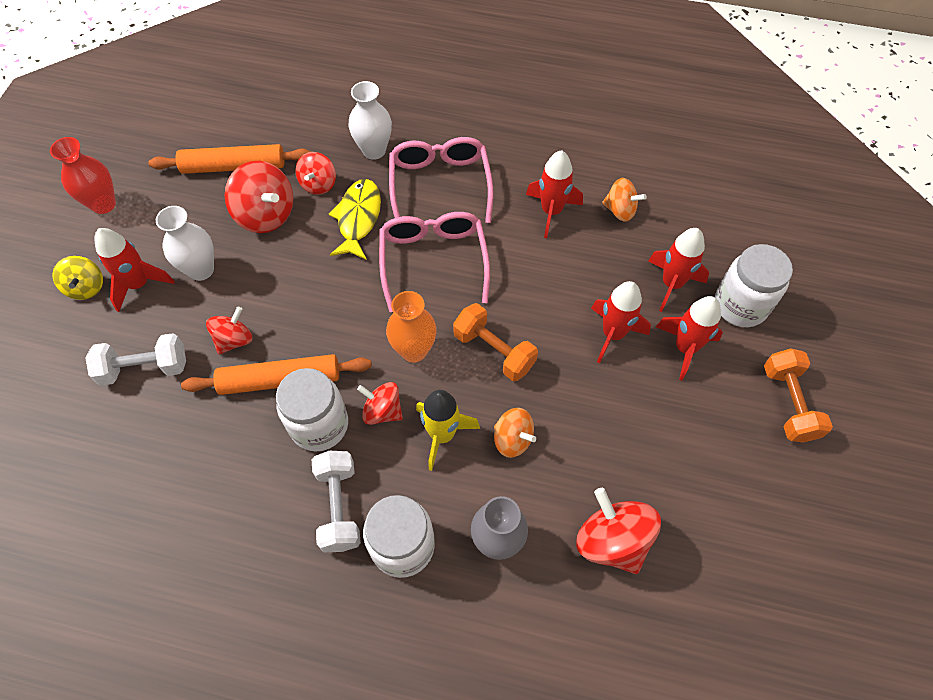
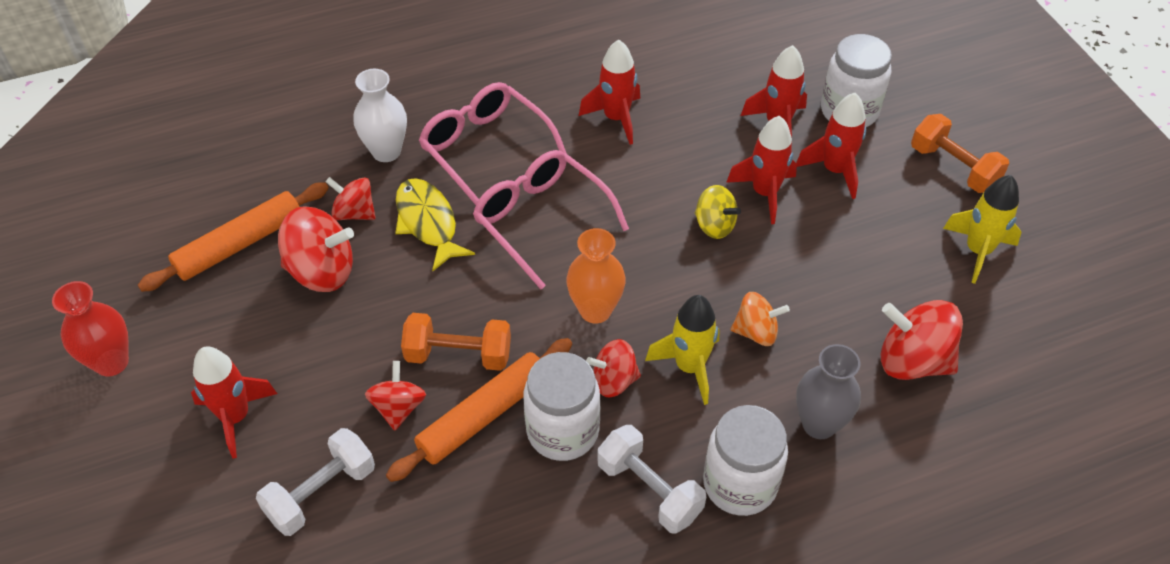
camera: 35 degrees left, 10 degrees down
(86, 287) = (171, 456): yellow spinning top -> yellow spinning top (714, 225)
(201, 270) = (297, 363): white vase -> none
(318, 184) = (354, 213): red spinning top -> red spinning top turned 135 degrees clockwise
(494, 351) = (671, 267): orange dumbbell -> orange dumbbell (458, 355)
(620, 210) = (678, 85): orange spinning top -> none
(746, 486) = (977, 251): none -> yellow rocket

